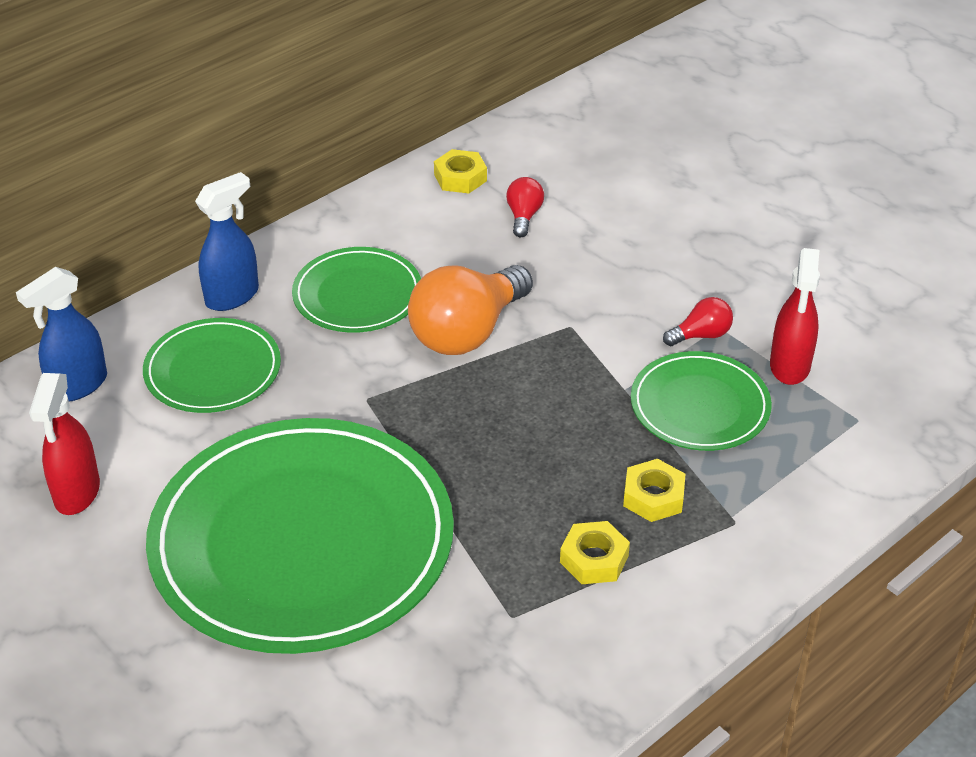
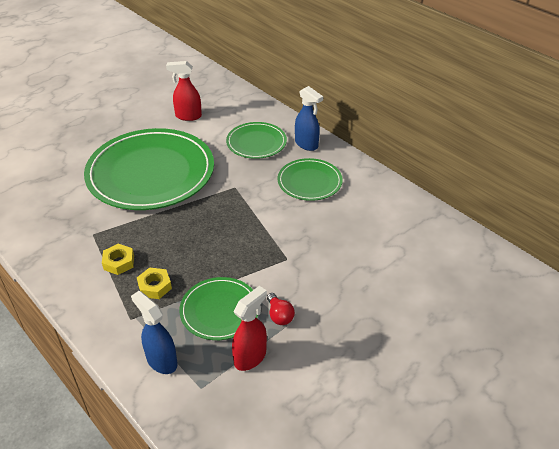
camera: 90 degrees right, 0 degrees up
(78, 386) = (248, 110): blue spray bottle -> blue spray bottle (161, 361)
(460, 178) = (415, 216): yellow nut -> none
(467, 332) = (282, 219): orange light bulb -> none
(524, 216) = (383, 241): red light bulb -> none
(789, 366) = (250, 357): red spray bottle -> red spray bottle turned 120 degrees clockwise

